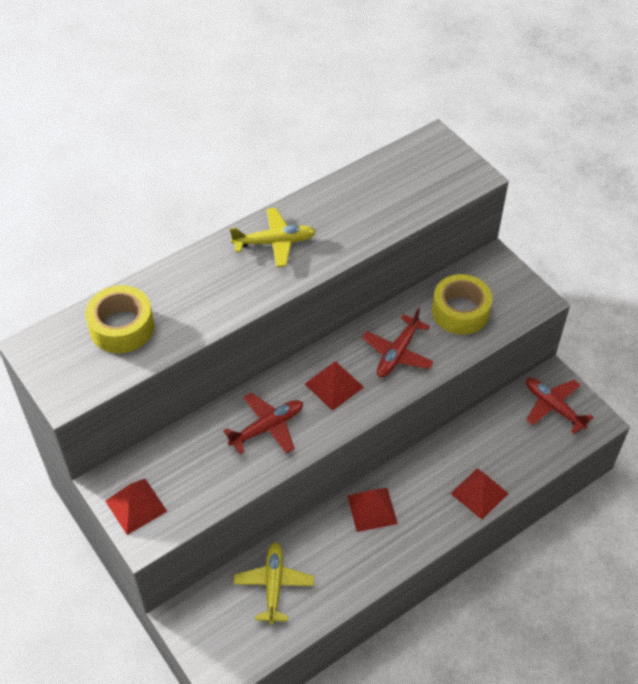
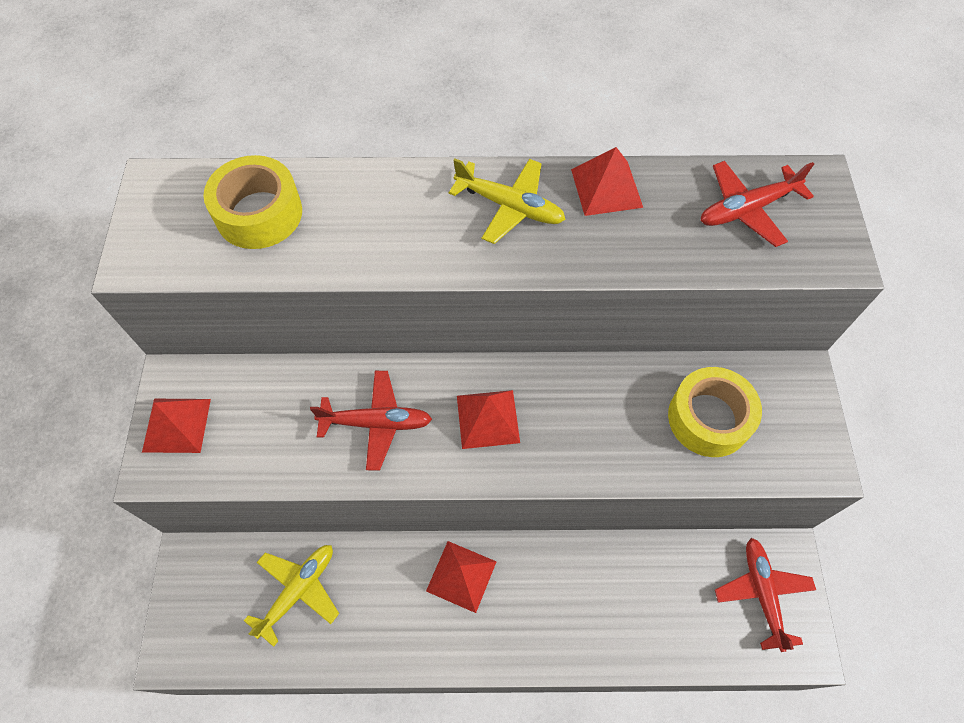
camera: 35 degrees right, 10 degrees up
(397, 353) = (591, 425): red plane -> red plane (747, 209)
(479, 493) = (593, 641): red pyramid -> red pyramid (606, 188)

